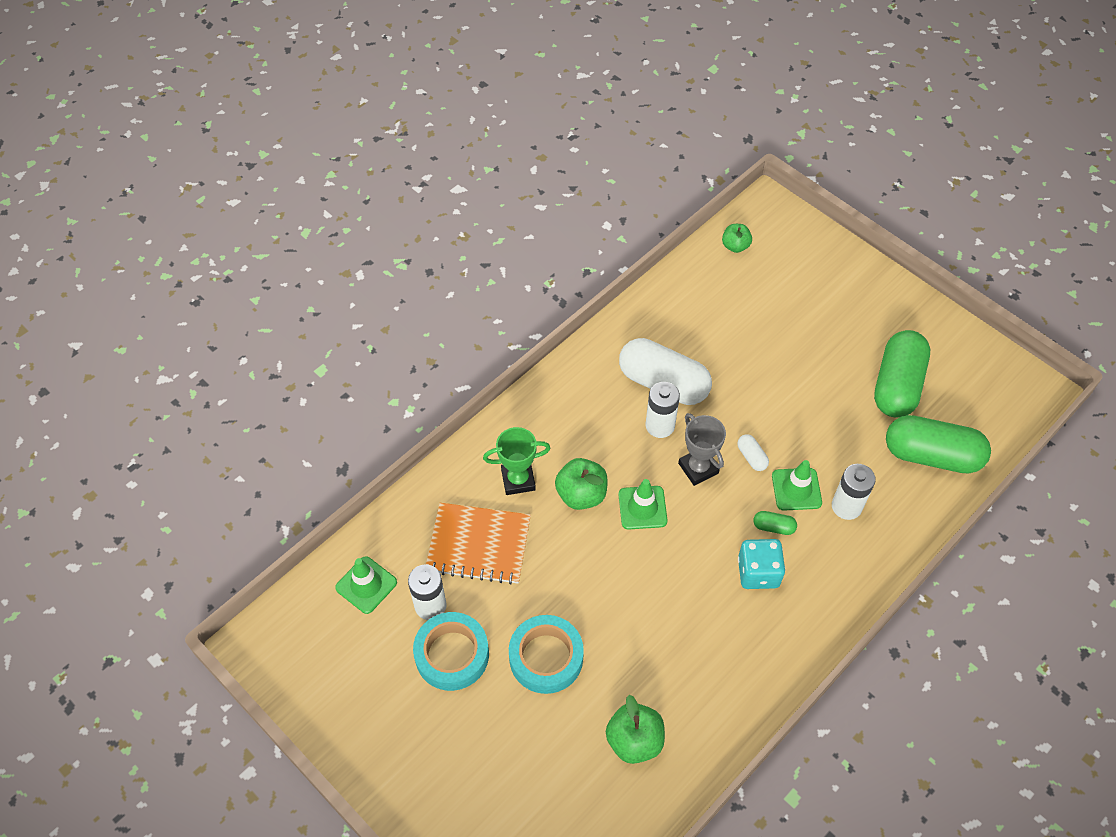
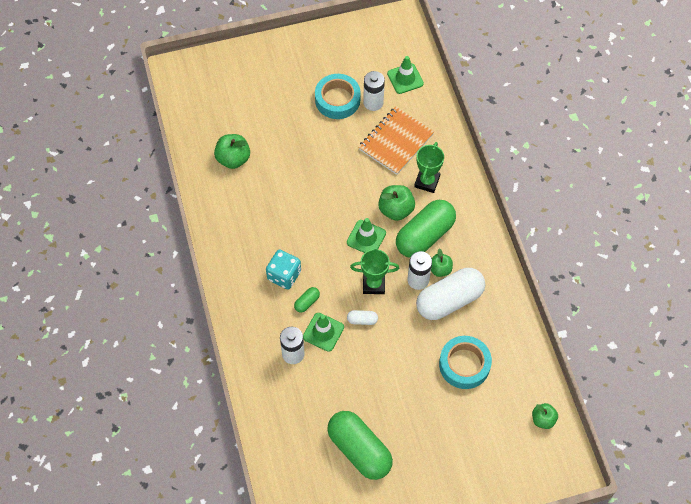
camera: 120 degrees right, 5 degrees up
(546, 657) = (306, 141): turquoise tape -> turquoise tape (464, 365)
(630, 410) = (440, 269): none -> green apple
(698, 468) = (373, 284): grey trophy -> green trophy
(931, 455) = (294, 433): green capsule -> green capsule (425, 236)

